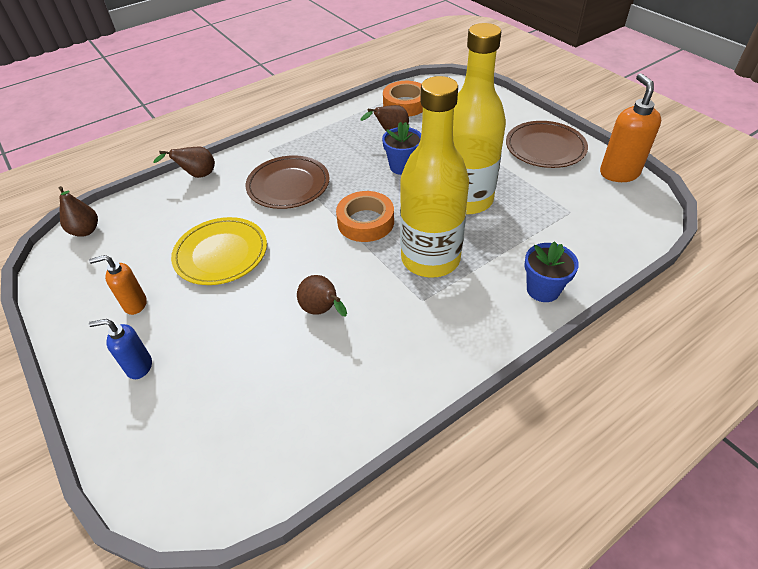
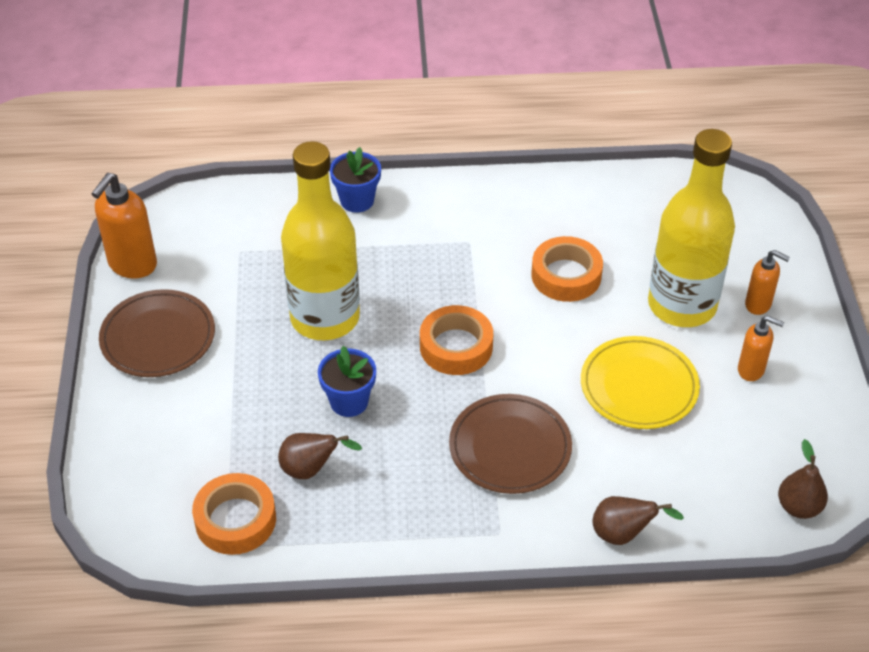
camera: 150 degrees left, 0 degrees up
(139, 367) = (758, 304): blue soap dispenser -> orange soap dispenser
(322, 310) = (566, 275): brown pear -> orange tape
(430, 259) = (426, 274): yellow bottle -> yellow bottle (682, 305)

